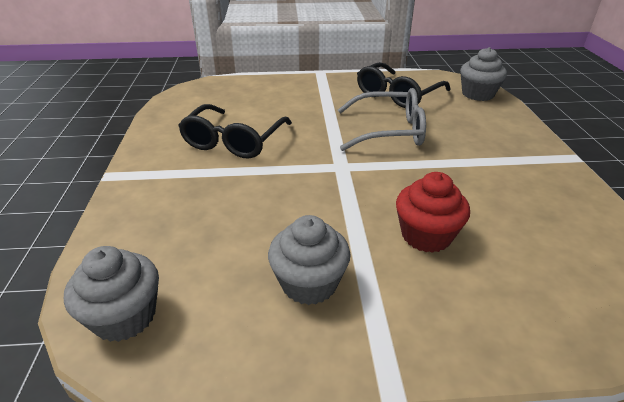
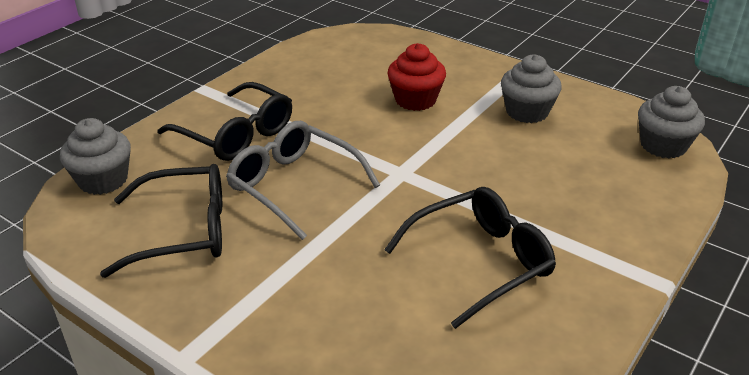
camera: 140 degrees left, 0 degrees up
(478, 140) = (236, 134): none -> black glasses

